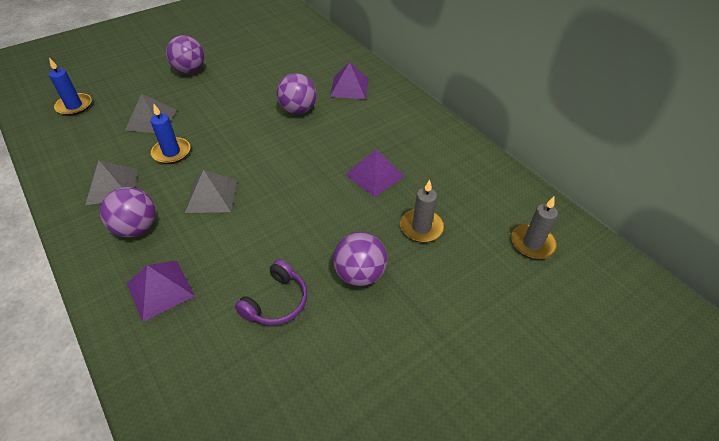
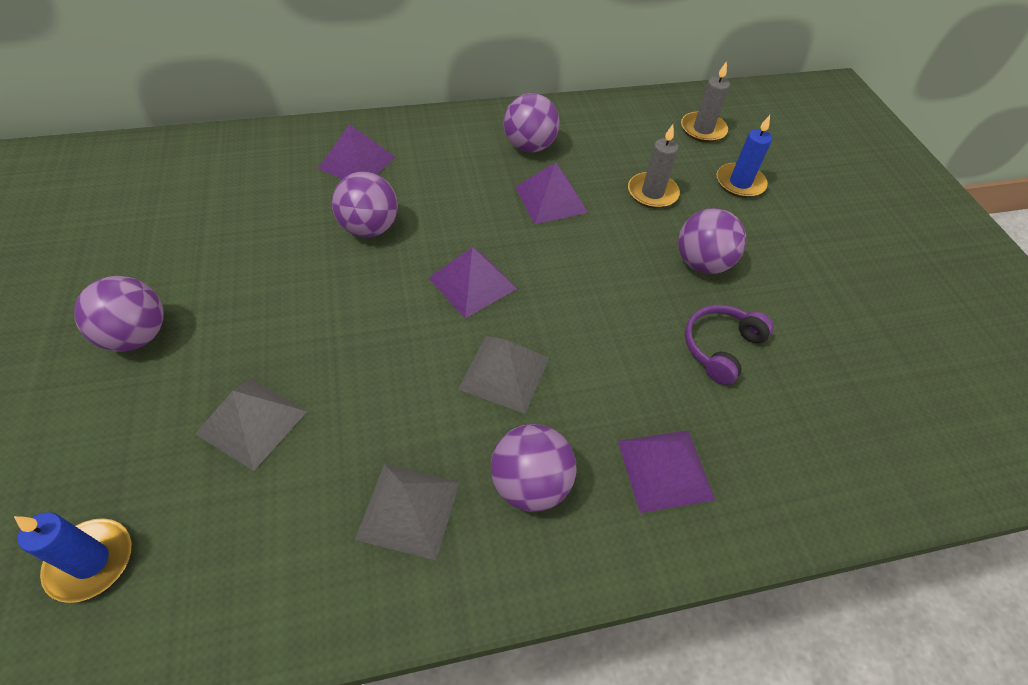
camera: 70 degrees left, 5 degrees up
(171, 152) = (370, 406): blue candle -> blue candle (740, 183)
(276, 162) = (472, 283): none -> purple pyramid
(276, 302) = (720, 347): purple headphones -> purple headphones turned 105 degrees counterclockwise
(422, 150) = (529, 146): none -> purple ball

